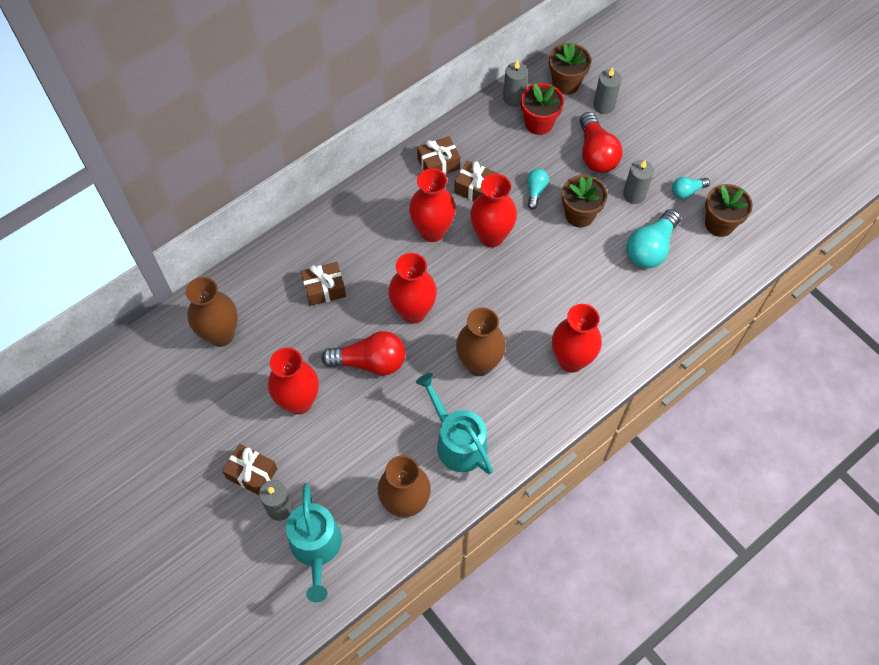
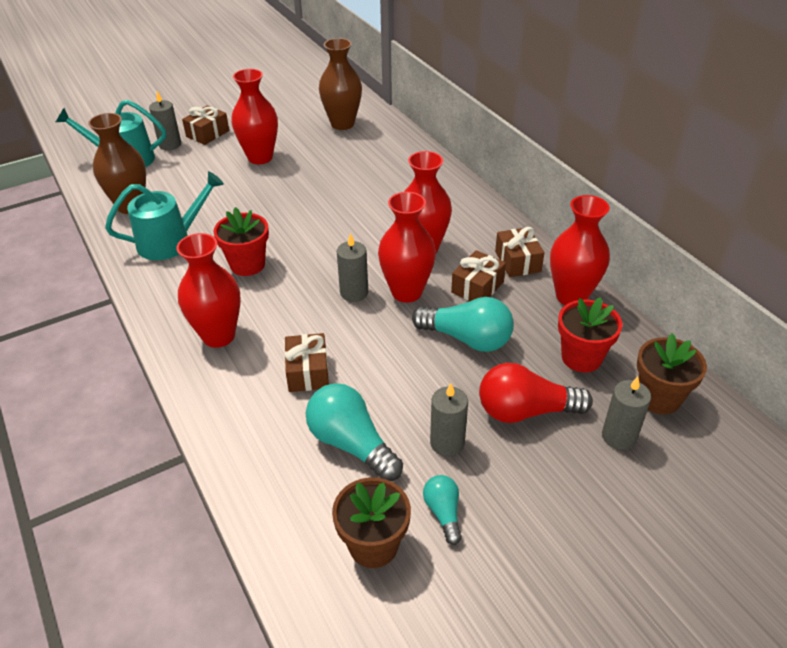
camera: 100 degrees right, 20 degrees down
(324, 289) = (371, 176): brown gift -> brown gift (308, 372)
(370, 362) = (281, 197): red light bulb -> none
(413, 312) = (326, 227): red vase -> red vase (571, 296)
(479, 364) = (247, 264): brown vase -> red flower pot
(513, 98) = (625, 338): grey candle -> grey candle (354, 292)
(535, 191) = (467, 339): turquoise light bulb -> turquoise light bulb, size x1.83
(579, 215) = (423, 376): brown flower pot -> none

